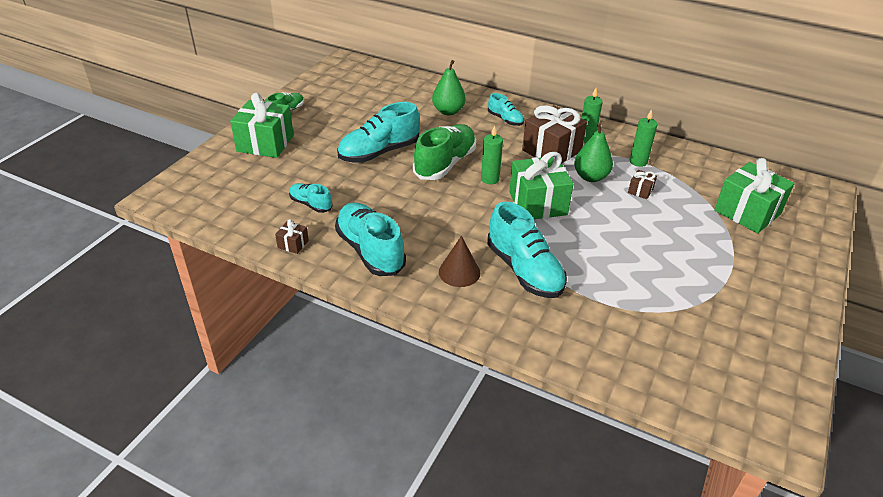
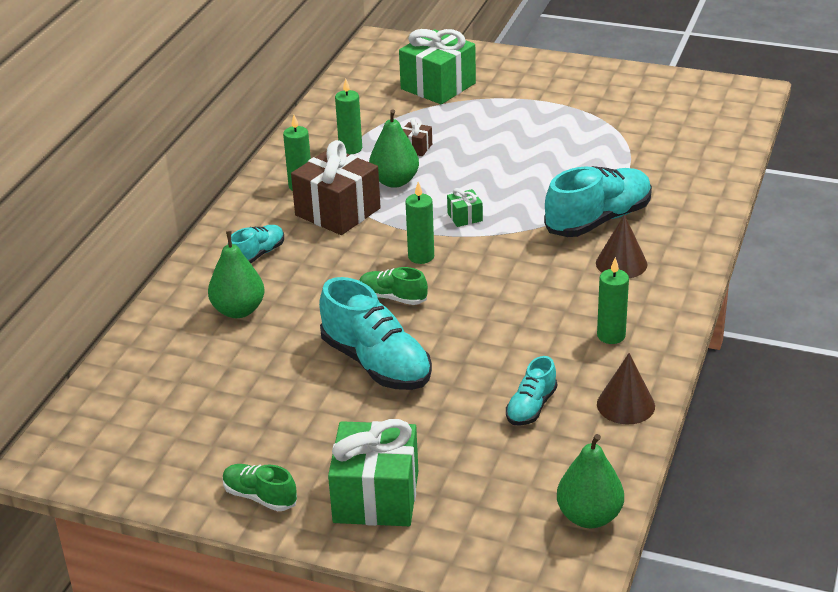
camera: 95 degrees left, 5 degrees down
(203, 212) = (589, 517): none -> green pear
(293, 244) = (625, 405): brown gift -> brown cone
(370, 250) = (611, 336): turquoise shoe -> green candle
(445, 164) = (392, 297): green shoe -> green shoe, size x0.53
(538, 203) = (465, 217): green gift -> green gift, size x0.44

